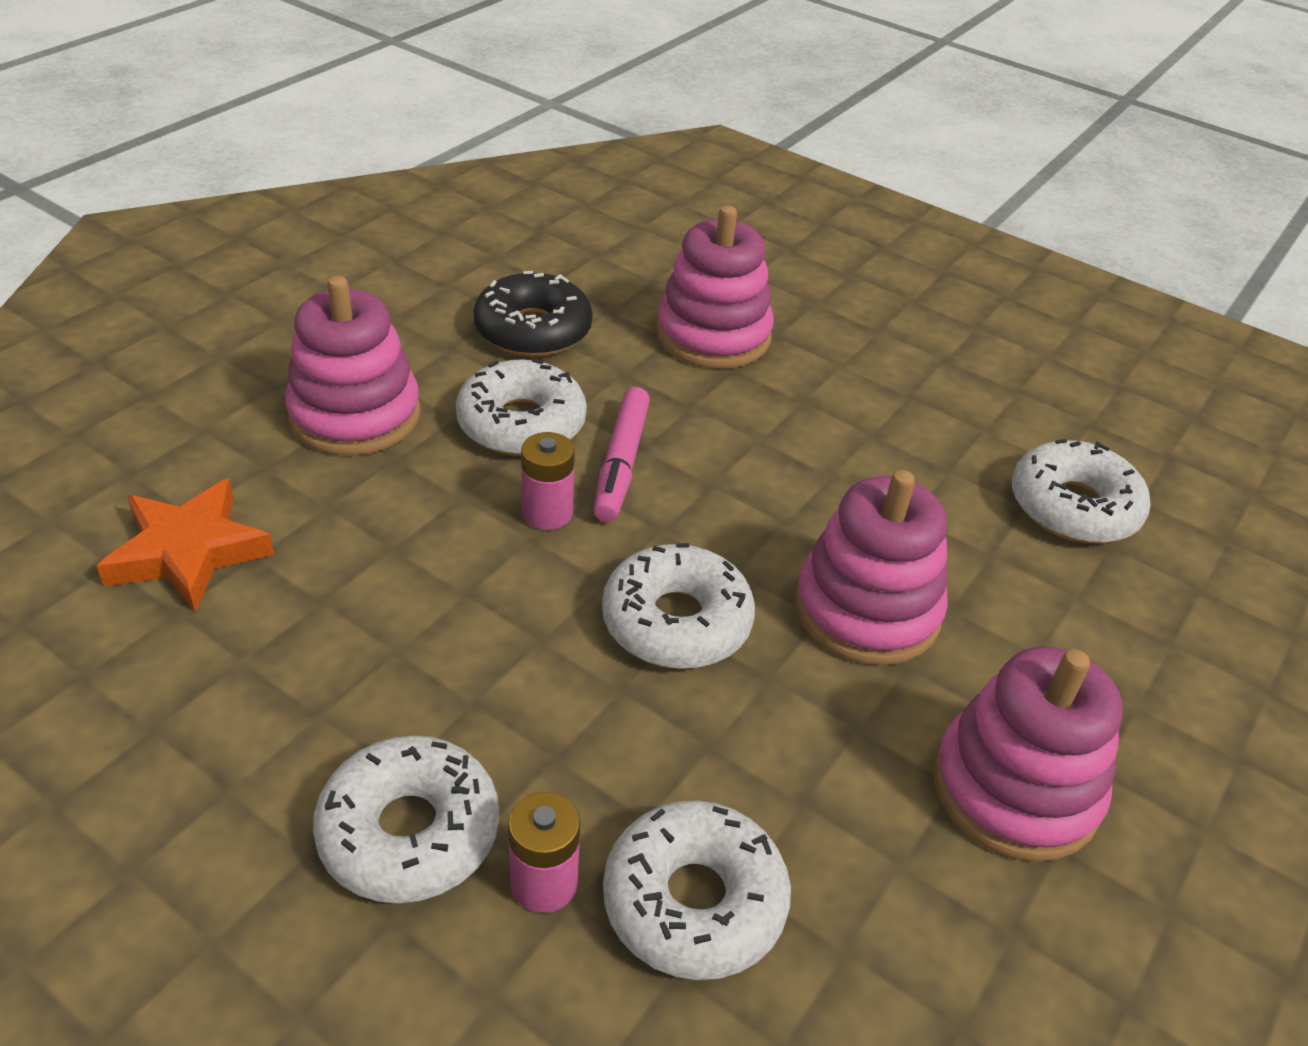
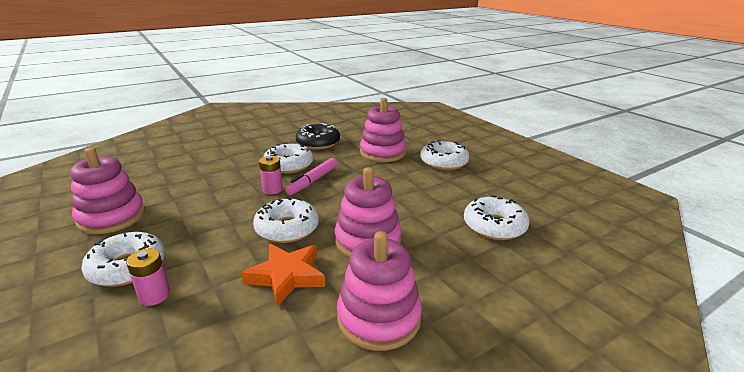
camera: 25 degrees right, 15 degrees down
(189, 552) = (149, 179): orange star -> orange star (287, 276)
(355, 415) = (236, 155): pink stacking toy -> pink stacking toy (111, 217)
(694, 902) = (201, 318): white donut -> white donut (443, 162)

